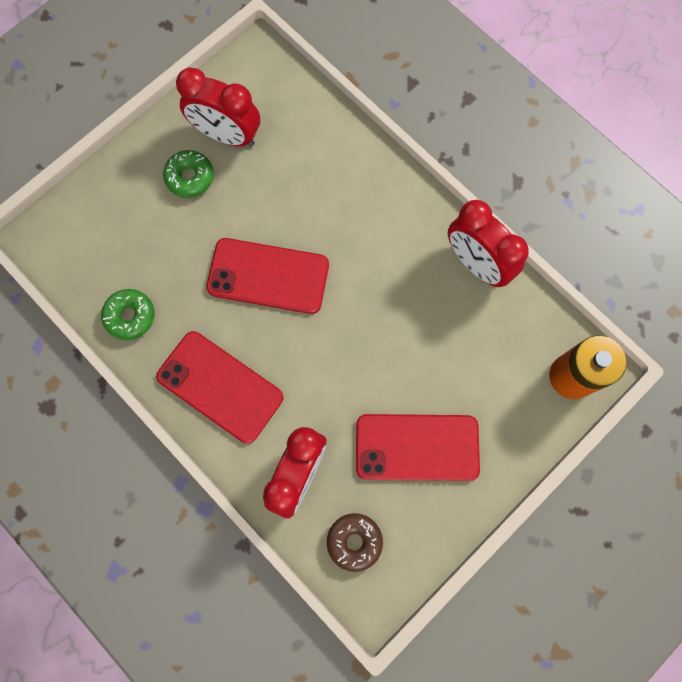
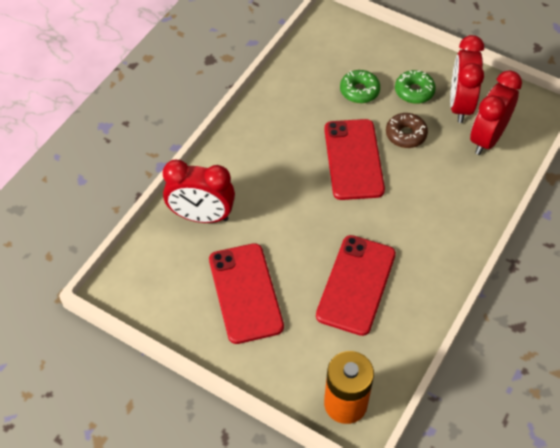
camera: 75 degrees right, 20 degrees down
(130, 316) = (290, 85): green donut -> green donut (359, 91)
(220, 387) = (254, 151): red phone -> red phone (356, 285)
(354, 541) = (158, 265): brown donut -> brown donut (405, 135)
(476, 263) = (423, 305): red clock -> red clock (487, 138)

